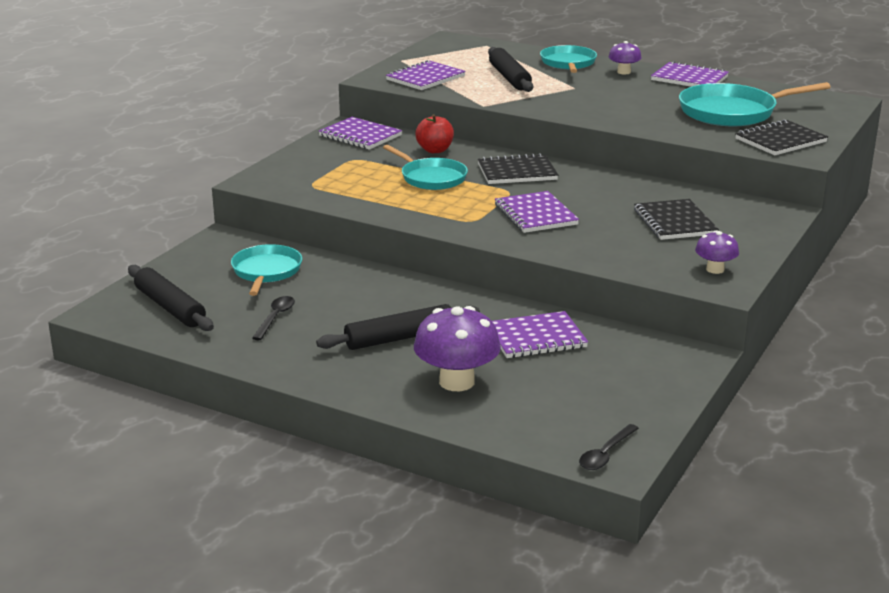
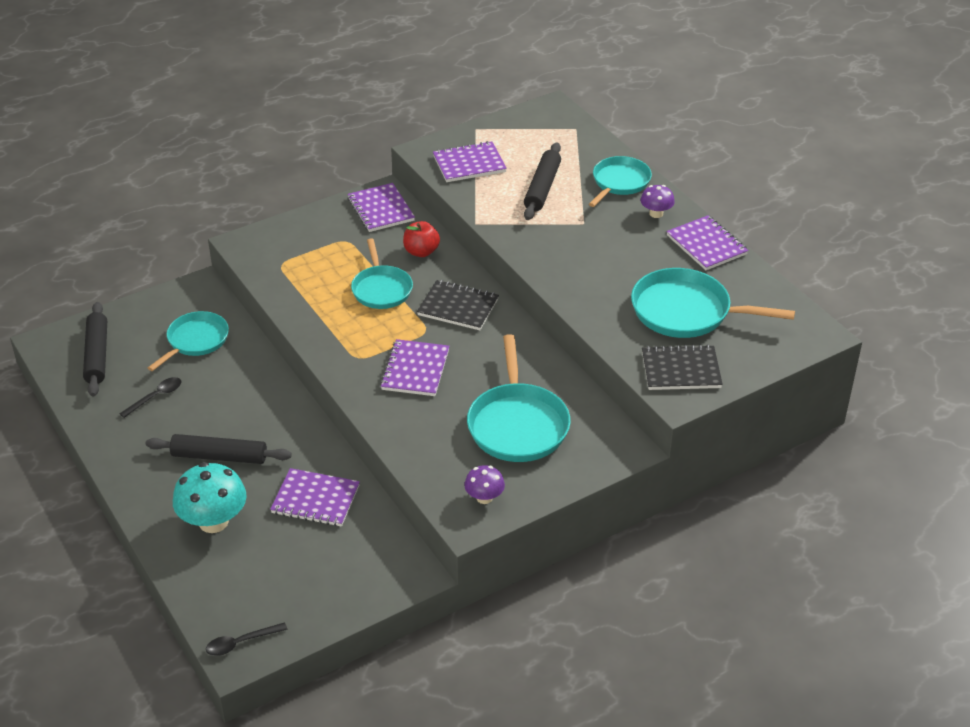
camera: 30 degrees right, 15 degrees up
(456, 382) = (213, 521): purple mushroom -> turquoise mushroom
(674, 222) = (517, 425): black notebook -> turquoise pan

